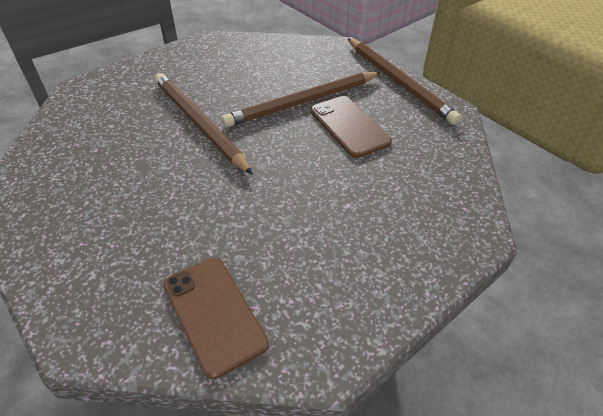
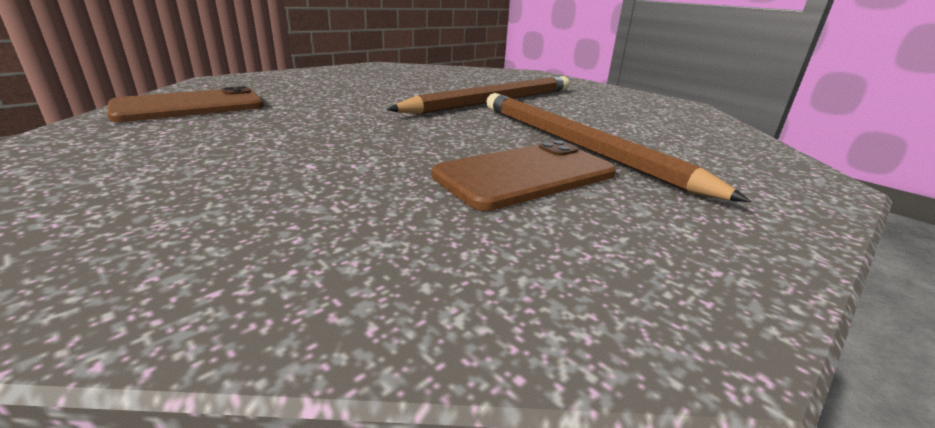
camera: 85 degrees right, 20 degrees down
(398, 82) = (756, 239): brown pencil -> none

